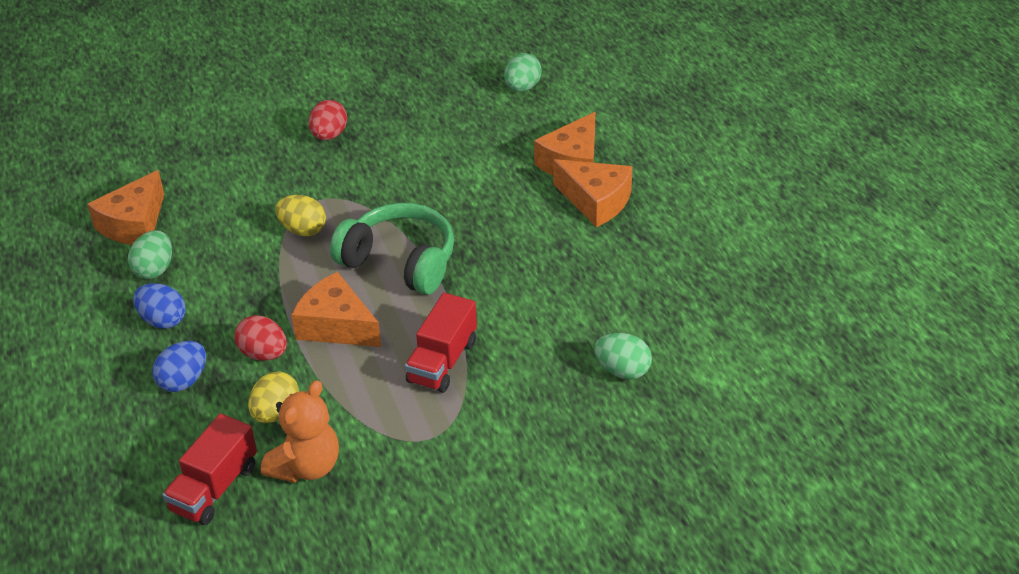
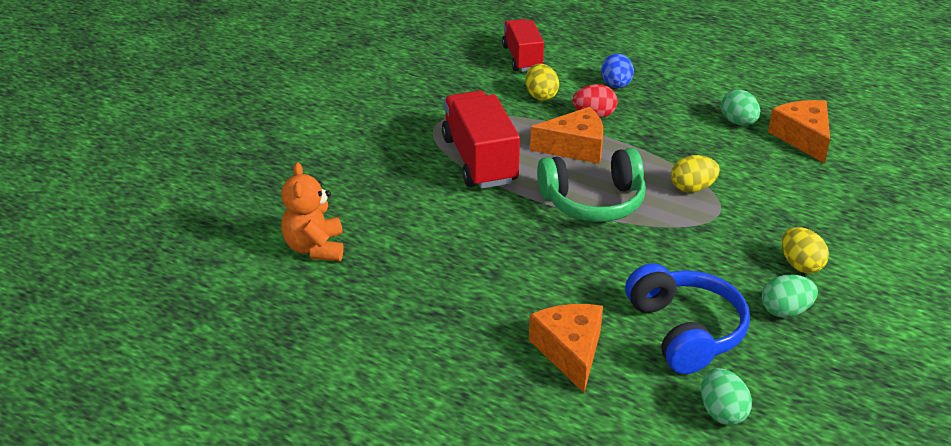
camera: 140 degrees right, 5 degrees down
(163, 320) = (681, 103): blue egg -> none
(306, 466) = (488, 84): orange teddy bear -> orange teddy bear (315, 248)
(329, 135) = (800, 265): red egg -> yellow egg
(442, 361) = (479, 160): red truck -> red truck, size x1.53
(476, 137) = (685, 331): none -> blue headphones
(595, 201) = (506, 324): orange cheese -> none
(622, 370) = (352, 209): green egg -> green egg (785, 311)

